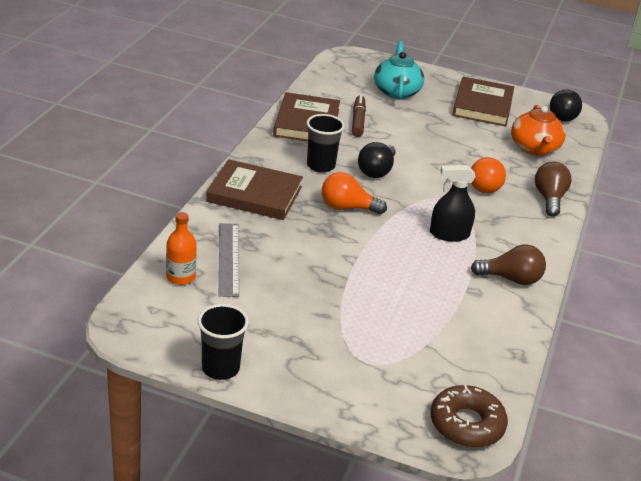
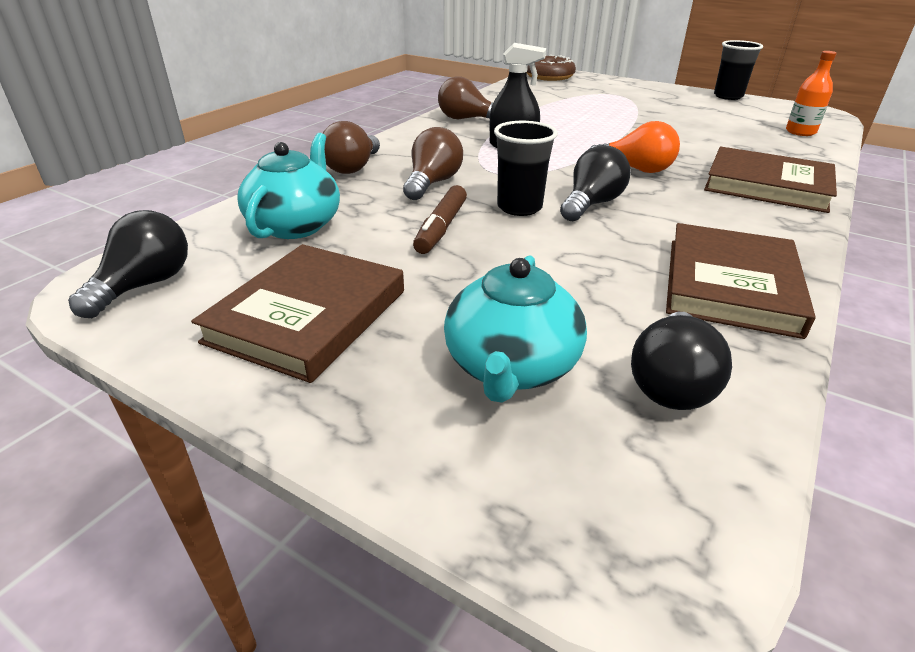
camera: 165 degrees left, 0 degrees up
(229, 259) = (761, 140): grey ruler -> none
(320, 166) = (682, 213): black cup -> black cup (519, 207)
(340, 88) = (671, 383): none -> black light bulb
(358, 121) = (620, 286): brown marker -> brown marker (441, 228)
(484, 185) = (432, 183): orange light bulb -> brown light bulb
(534, 148) = (296, 225): orange teapot -> turquoise teapot

